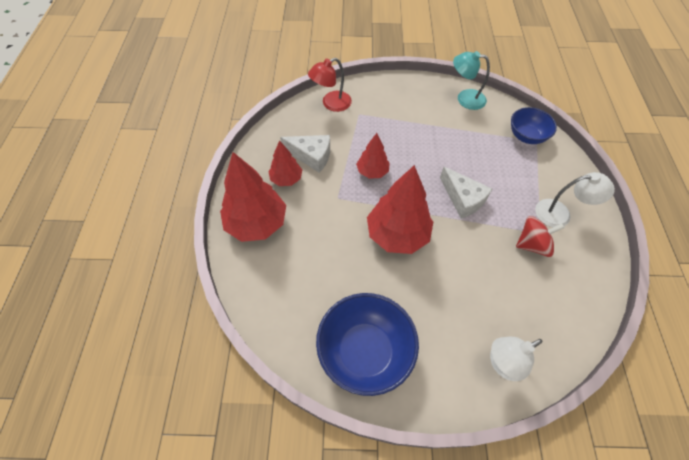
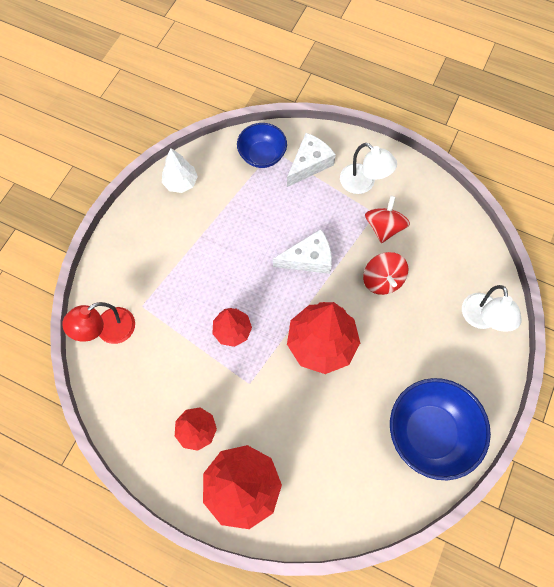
camera: 65 degrees left, 10 degrees up
(311, 156) = (178, 388): white cheese -> white cheese (309, 164)
(331, 104) = (108, 330): red lamp -> red lamp turned 60 degrees clockwise
(465, 98) = (181, 183): turquoise lamp -> white tree
(482, 261) = (382, 280): none -> red spinning top
(560, 213) = (363, 183): white lamp -> white lamp turned 105 degrees clockwise

